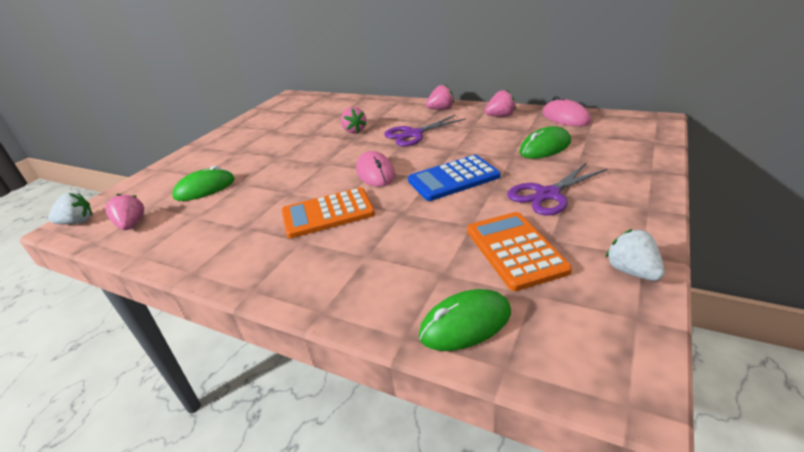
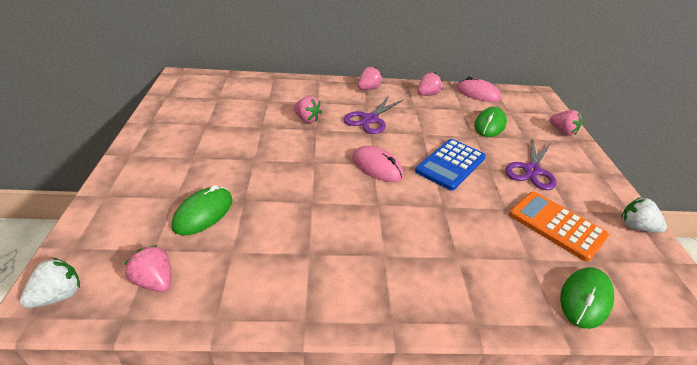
camera: 35 degrees left, 5 degrees up
(327, 213) = (377, 220): orange calculator -> none
(642, 161) = (562, 131): none -> pink strawberry

